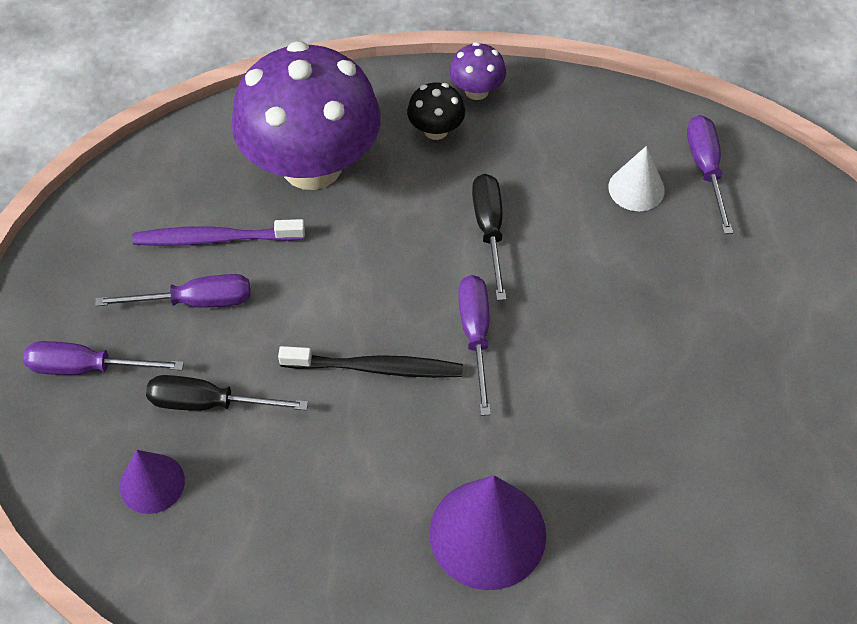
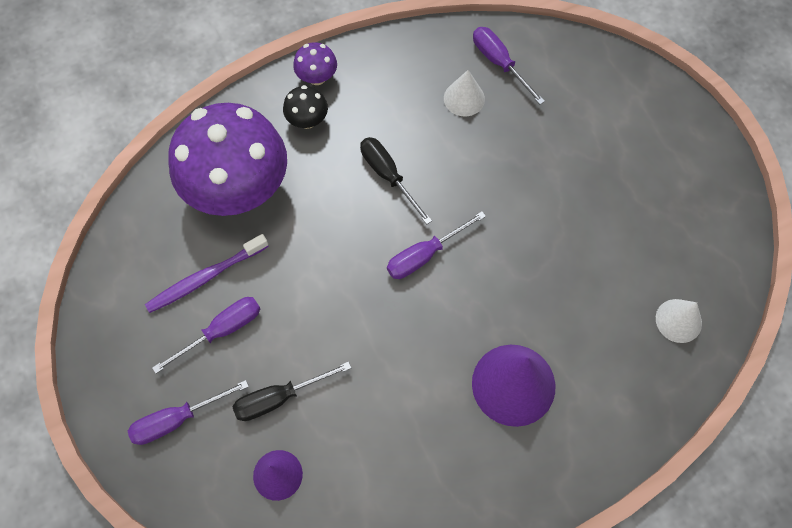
camera: 30 degrees left, 10 degrees up
(375, 368) = (374, 312): black toothbrush -> none
(475, 335) = (424, 255): purple screwdriver -> purple screwdriver turned 90 degrees counterclockwise
(750, 572) = (678, 320): none -> white cone

